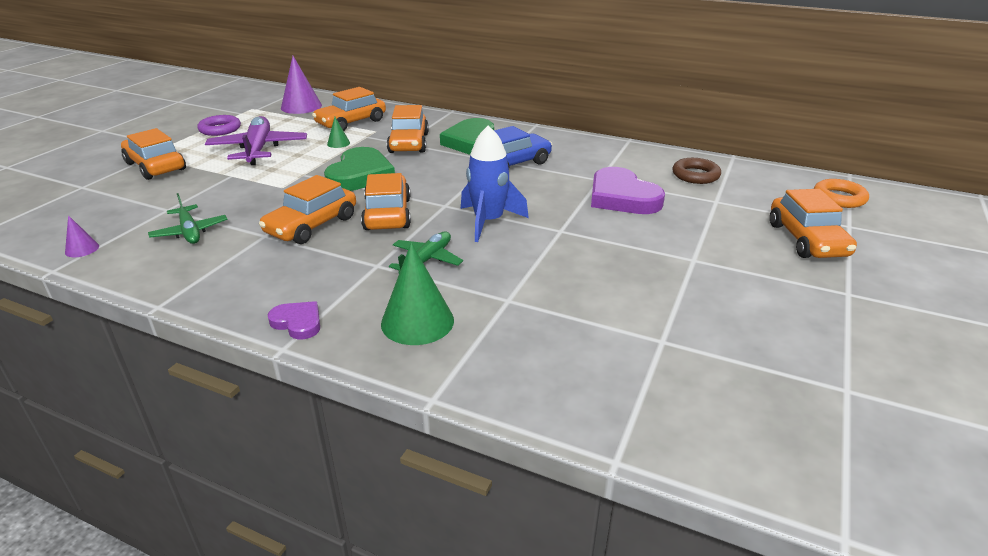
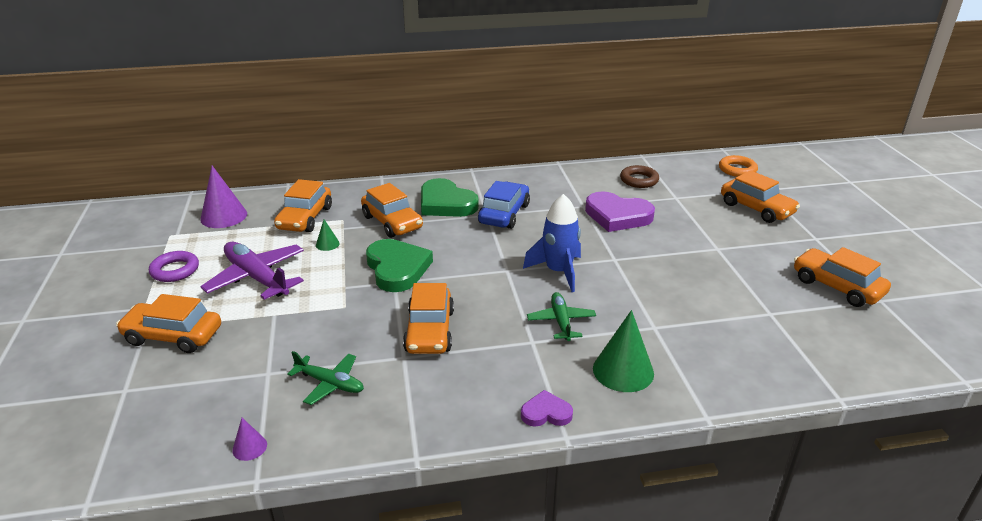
camera: 35 degrees left, 0 degrees up
(387, 214) = (475, 296): orange car -> orange car (837, 286)

